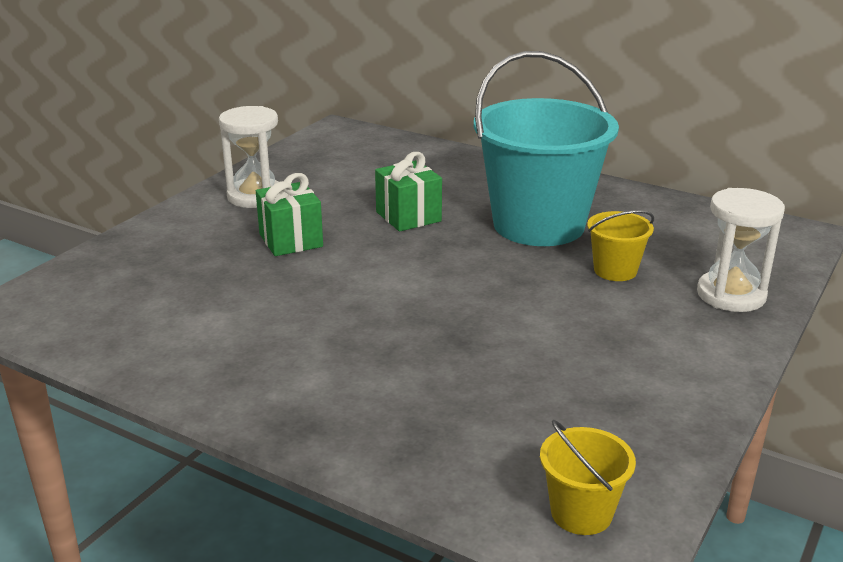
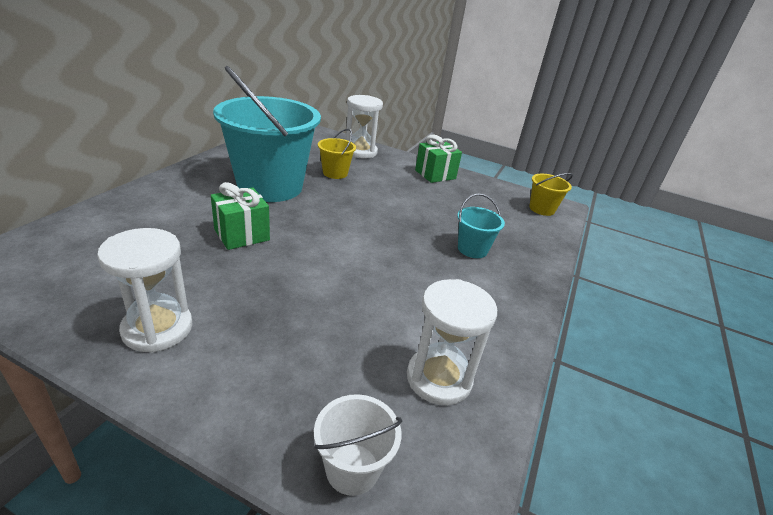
camera: 100 degrees left, 5 degrees up
(75, 277) = (352, 469): none -> white bucket
(146, 324) = (439, 378): none -> white hourglass
(291, 240) = (276, 297): green gift -> green gift (435, 174)
(396, 383) = (472, 249): none -> turquoise bucket

